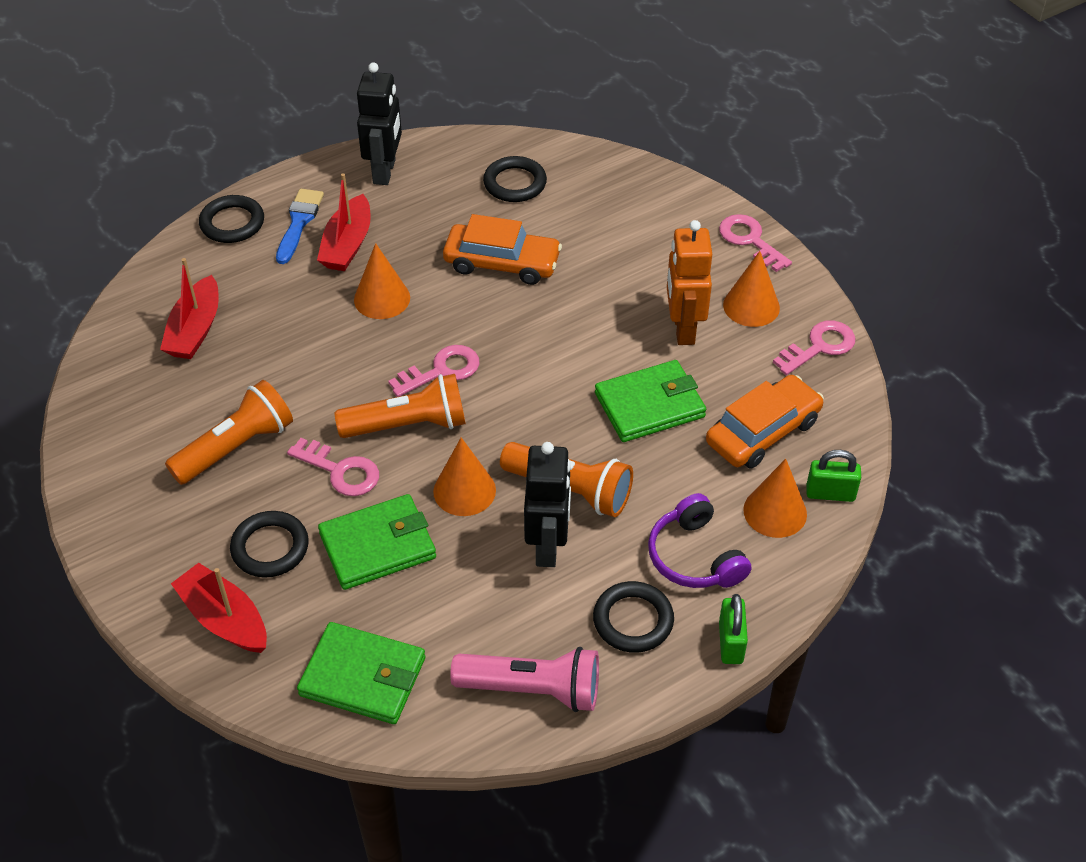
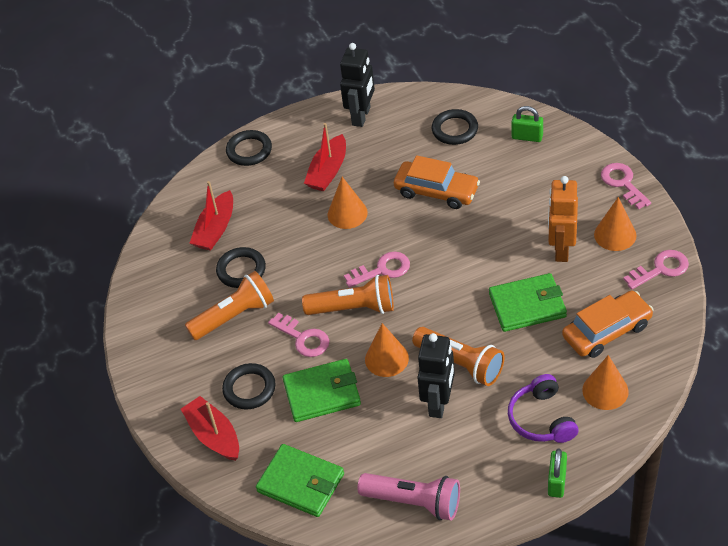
camera: 15 degrees right, 0 degrees up
(299, 222) = (296, 152): blue brush -> none
(633, 620) = (490, 460): black ring -> black ring (241, 270)
(830, 493) = (648, 380): green padlock -> green padlock (527, 137)

